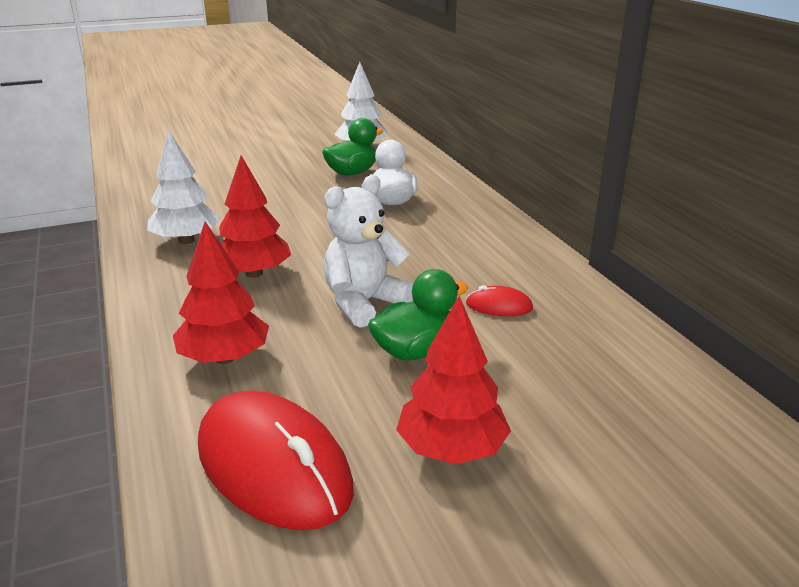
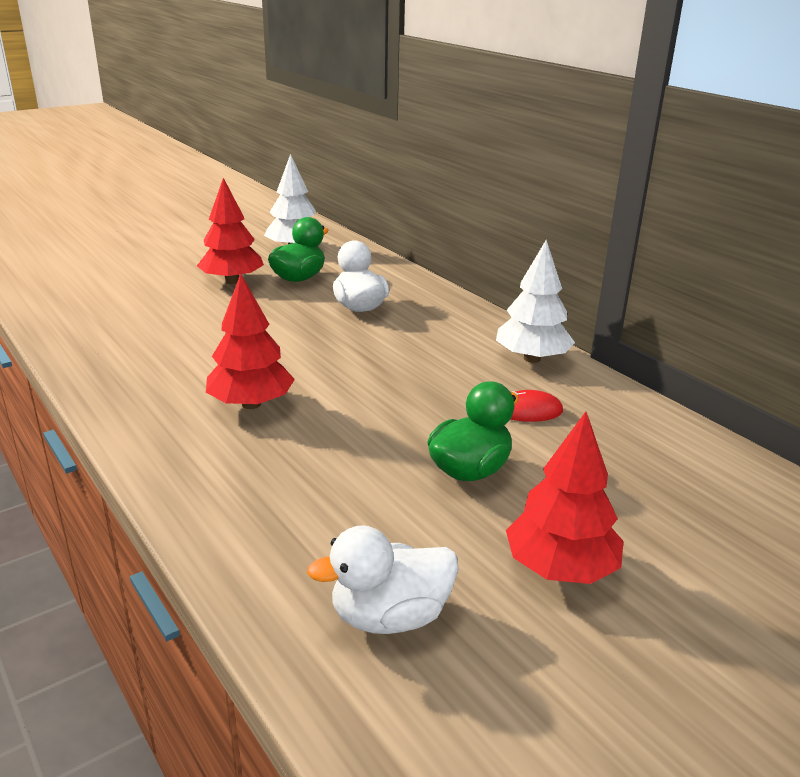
camera: 15 degrees left, 0 degrees up
(186, 240) = (150, 373): white tree -> white tree (532, 358)
(224, 358) = (270, 505): red tree -> red tree (232, 281)
(273, 465) = (390, 616): red mouse -> white duck
(364, 303) = (390, 424): white teddy bear -> none

